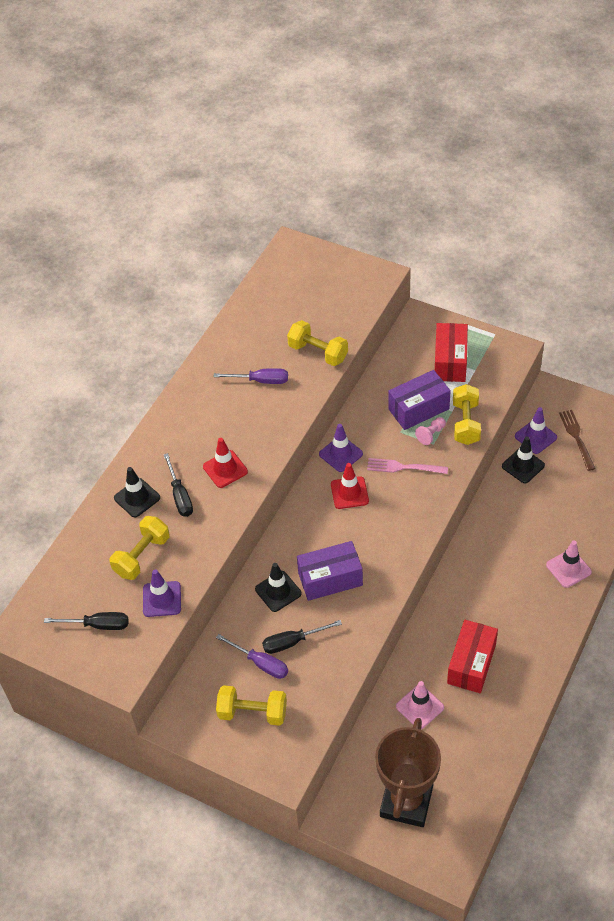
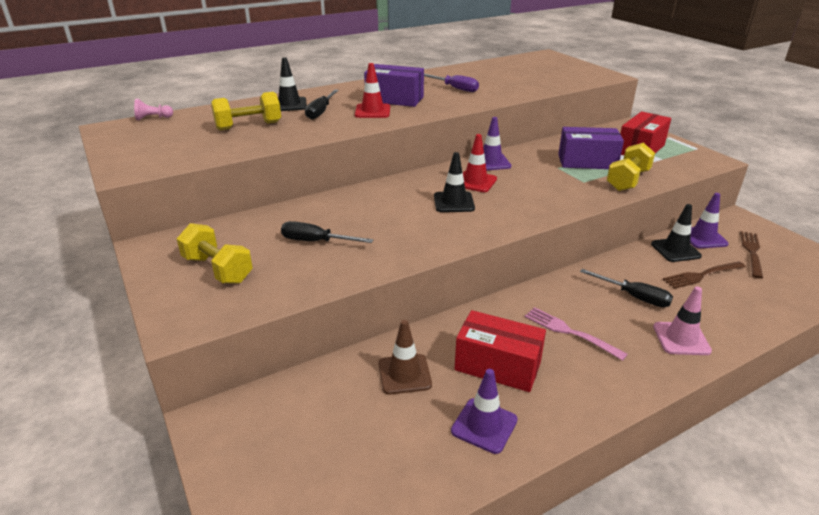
camera: 30 degrees right, 20 degrees down
(98, 625) = (161, 143): black screwdriver -> black screwdriver (634, 297)
(162, 599) = (226, 147): purple traffic cone -> purple traffic cone (484, 425)
(260, 663) = (271, 242): purple screwdriver -> none
(278, 591) = (345, 209): black traffic cone -> black traffic cone (454, 202)
(318, 352) = (517, 89): yellow dumbbell -> none
(330, 579) = (399, 219): purple box -> purple box (394, 99)
(404, 467) = (542, 184): pink fork -> pink fork (570, 332)
(406, 801) = (297, 454): brown trophy -> none
(420, 707) = (404, 374): pink traffic cone -> brown traffic cone
(431, 434) = (586, 176): pink pawn -> pink pawn (153, 118)
(471, 664) = (497, 366): red box -> red box turned 60 degrees clockwise
(554, 488) = (702, 275): none -> brown fork

